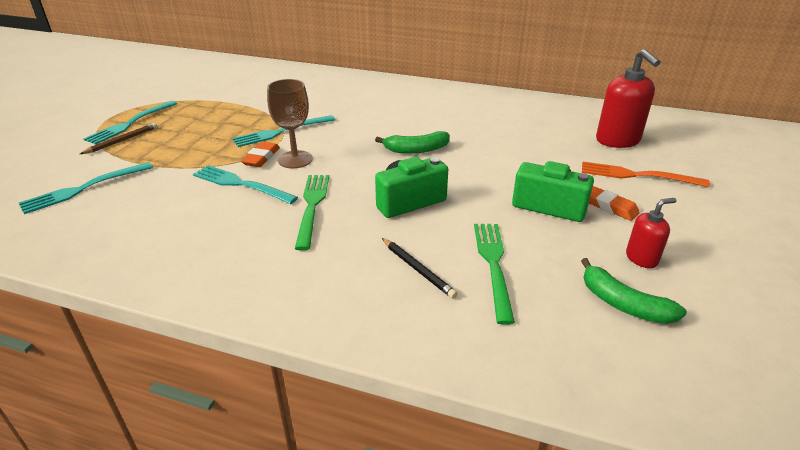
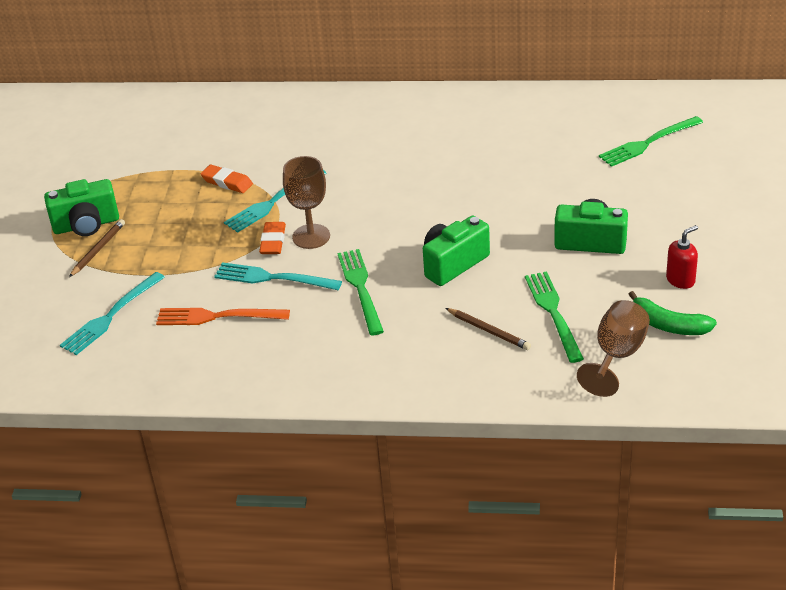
camera: 10 degrees left, 5 degrees up
(130, 124) = (86, 225): turquoise fork -> green camera
(416, 150) = (435, 198): green banana -> none
(418, 269) = (489, 331): black pencil -> brown pencil
(555, 327) = (617, 356): none -> brown goblet
(608, 206) = (646, 230): orange eraser -> orange eraser (227, 182)
(618, 140) = (647, 143): red soap dispenser -> green fork
(636, 175) = (670, 187): orange fork -> orange fork (216, 317)

